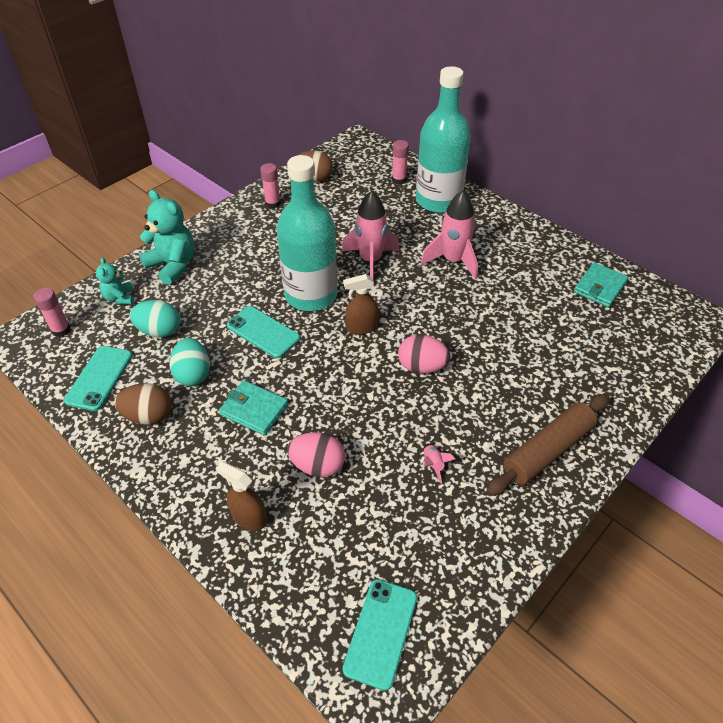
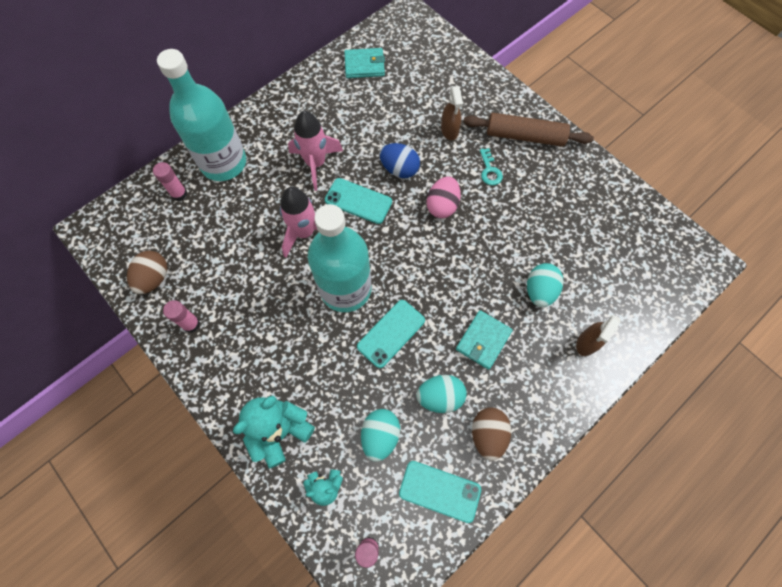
camera: 85 degrees left, 20 degrees up
(317, 465) = (539, 291): pink egg -> turquoise egg
(361, 327) = (393, 247): brown spray bottle -> brown spray bottle (449, 130)
(380, 632) = (666, 258): turquoise phone -> turquoise phone (358, 201)
(433, 464) = (537, 210): pink rocket -> none
(462, 326) = (399, 169): none -> blue egg
(482, 412) = (489, 170): none -> turquoise key
(547, 450) = (524, 136): brown rolling pin -> brown rolling pin turned 45 degrees counterclockwise
(600, 287) = (364, 65): turquoise wallet -> turquoise wallet turned 45 degrees counterclockwise

